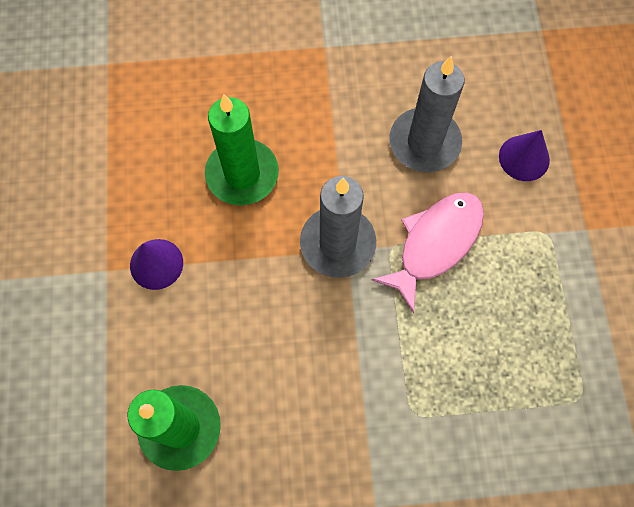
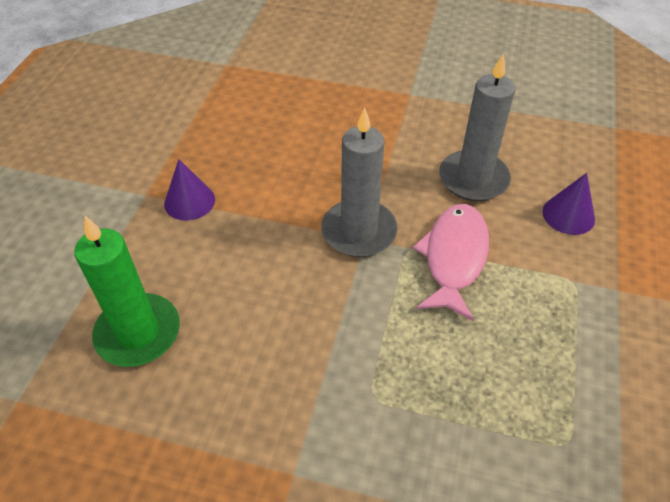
camera: 20 degrees right, 20 degrees down
(242, 174) = (297, 159): green candle -> none
(435, 244) = (454, 258): pink fish -> pink fish turned 45 degrees counterclockwise

